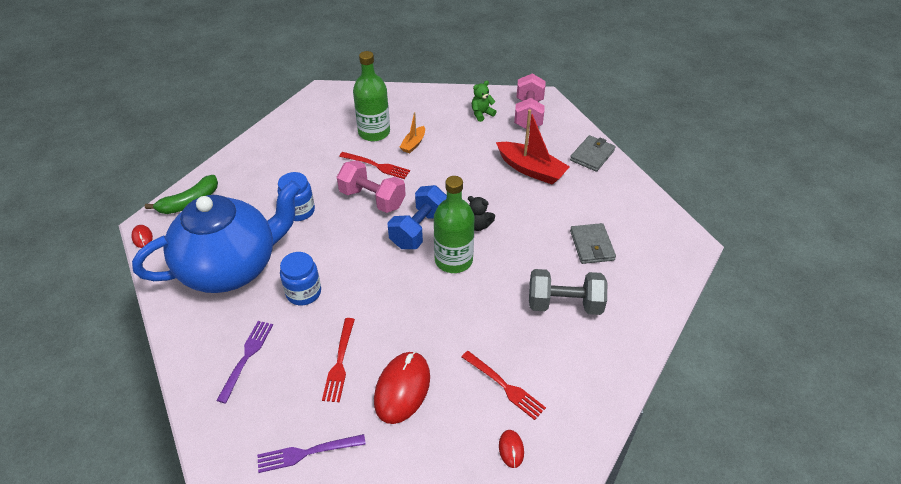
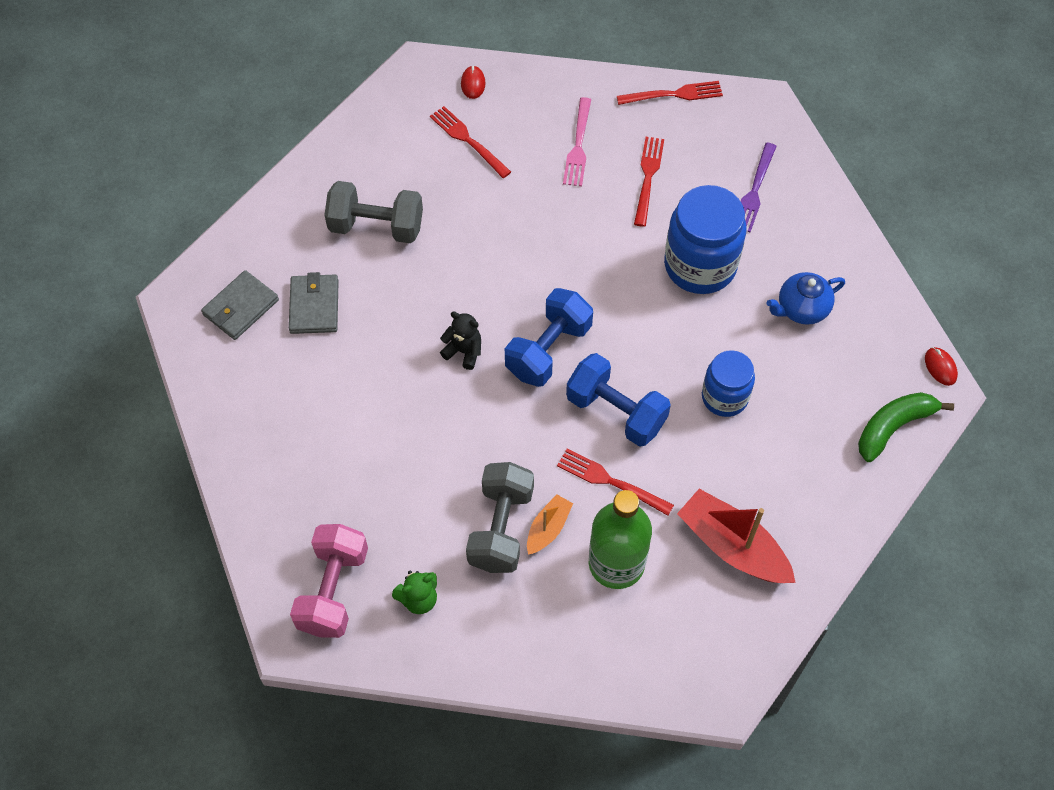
camera: 175 degrees left, 15 degrees up
(231, 267) = (801, 309): blue teapot -> blue teapot, size x0.41
(303, 292) = (700, 265): blue jar -> blue jar, size x1.62
(307, 453) = (673, 94): purple fork -> red fork
(372, 199) = (616, 412): pink dumbbell -> blue dumbbell
(402, 388) = (578, 145): red mouse -> pink fork
(441, 142) = (501, 528): none -> grey dumbbell
(453, 260) = (505, 298): green bottle -> none
(531, 169) = (362, 453): red boat -> red boat (732, 546)
(592, 155) = (254, 477): grey wallet -> grey wallet (241, 307)

